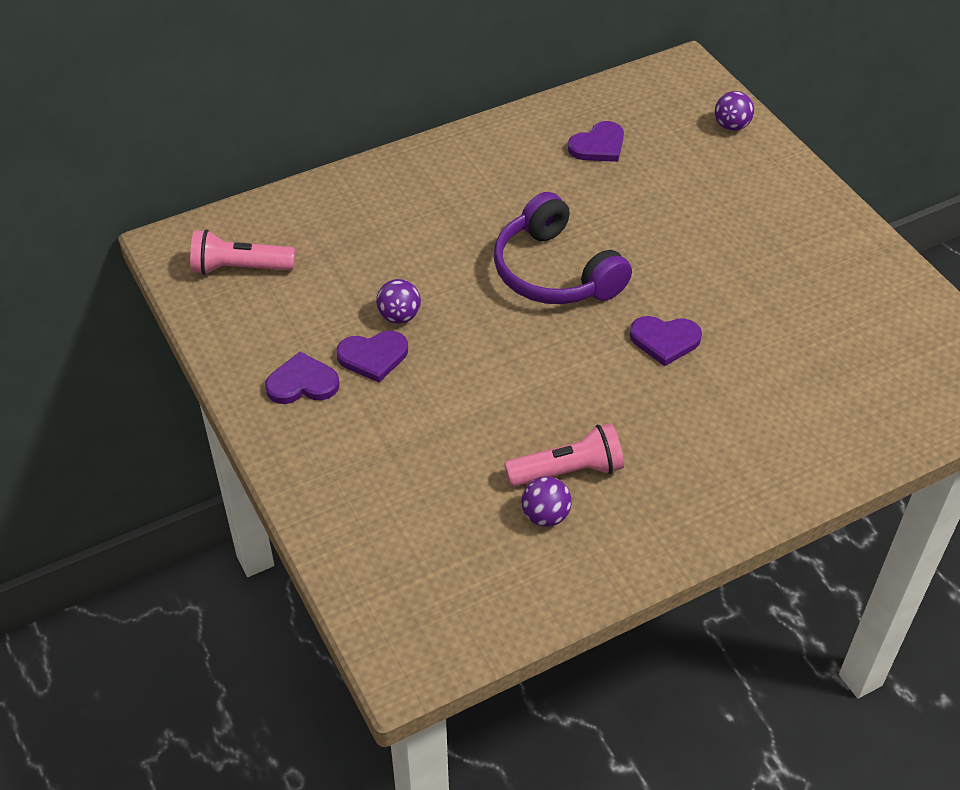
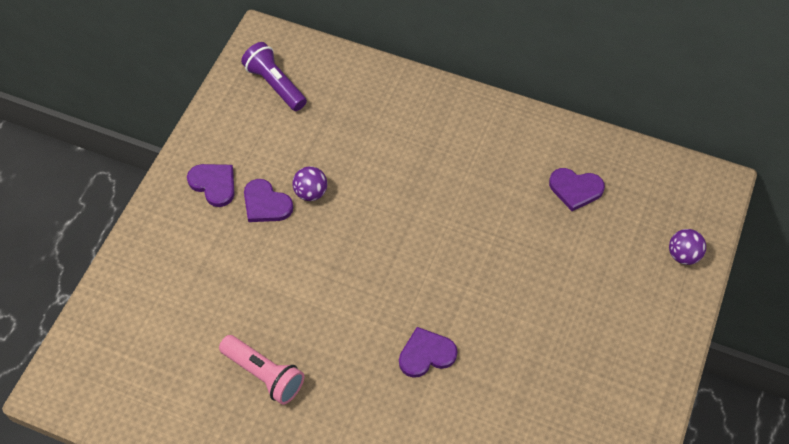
camera: 50 degrees right, 10 degrees up
(240, 268) = (275, 84): pink flashlight -> purple flashlight
(545, 515) = (218, 386): purple ball -> none
(554, 272) = (428, 248): purple headphones -> none
(665, 340) = (426, 354): purple heart -> purple heart turned 105 degrees clockwise

